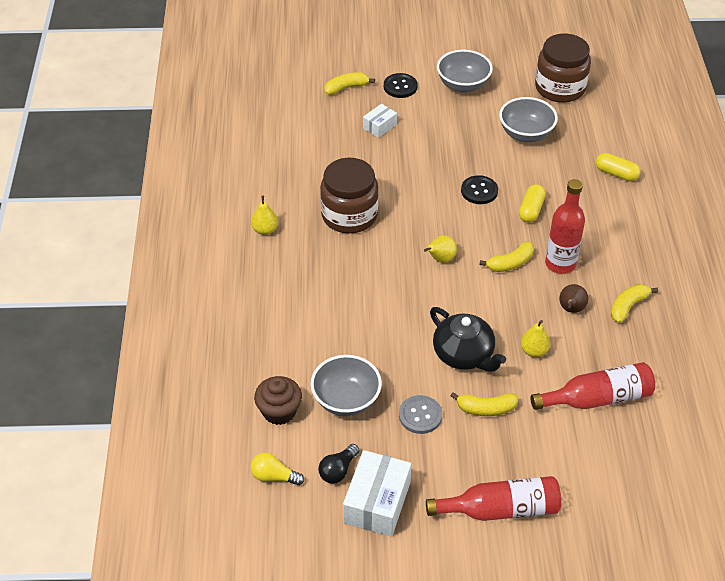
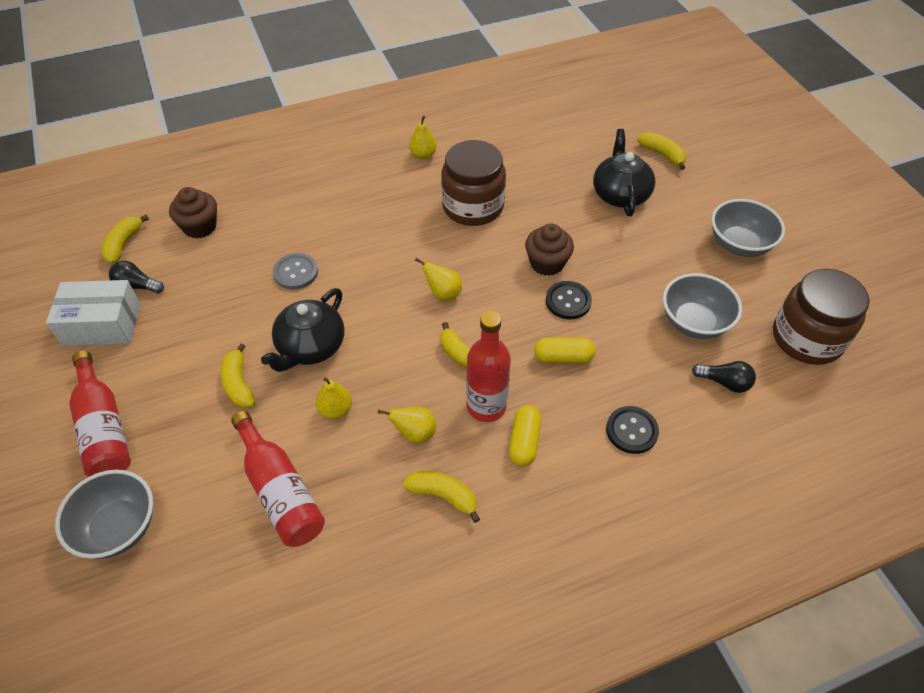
camera: 70 degrees right, 5 degrees up
(274, 476) = (123, 244): yellow light bulb -> yellow banana
(346, 400) = (224, 269): grey bowl -> grey bowl (118, 528)
(379, 126) = (620, 194): white box -> black teapot
(400, 87) = (695, 194): black button -> black button (631, 431)
(420, 415) = (217, 330): grey button -> grey button (296, 272)
(435, 190) = (547, 263): none -> brown cupcake
(571, 309) = (414, 433): brown pear -> yellow pear
(581, 139) = (724, 382): none -> black light bulb
(616, 174) = (682, 434): yellow capsule -> yellow capsule (524, 441)

